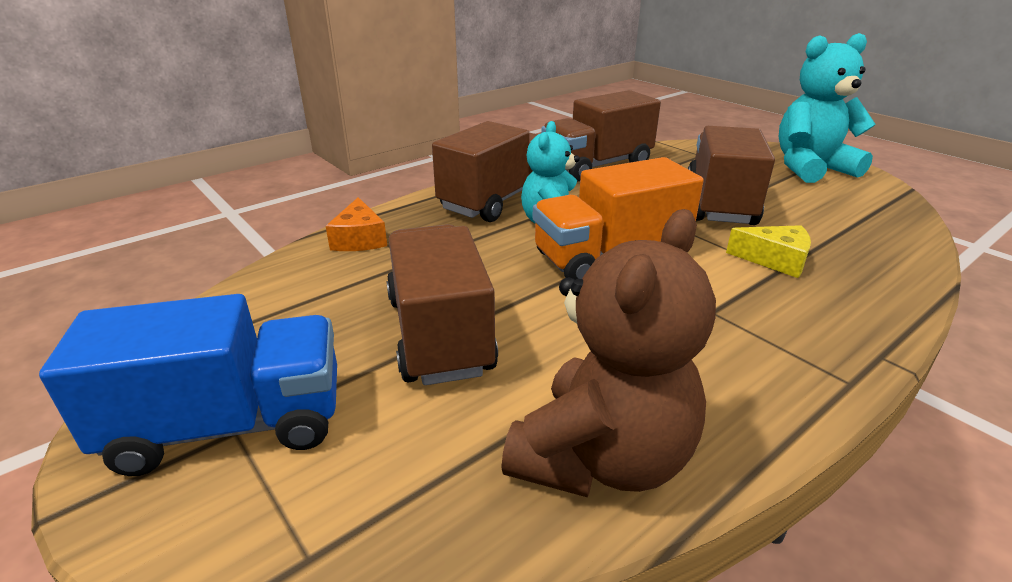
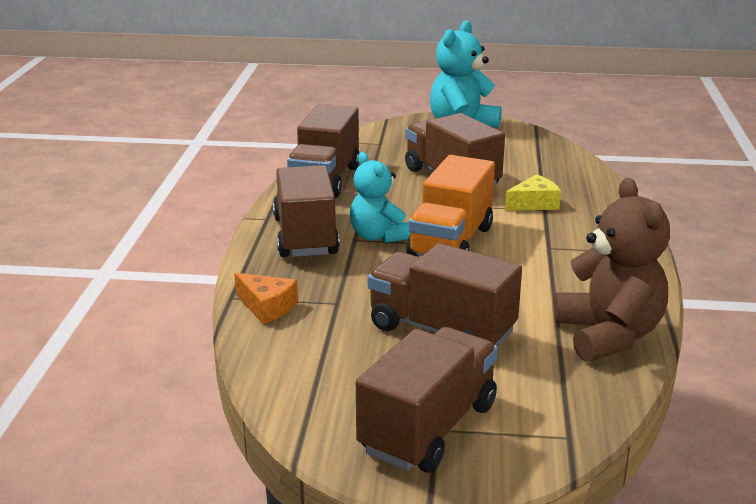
camera: 45 degrees left, 5 degrees down
(230, 425) = (428, 428): blue truck -> brown truck

